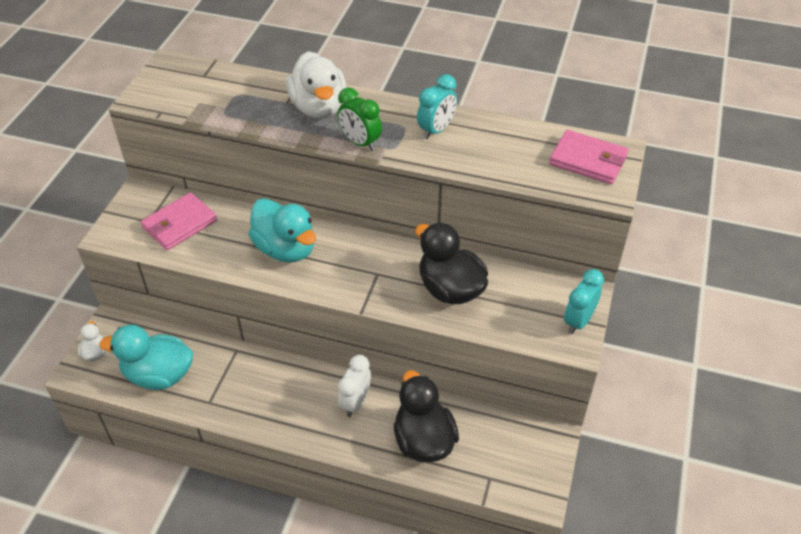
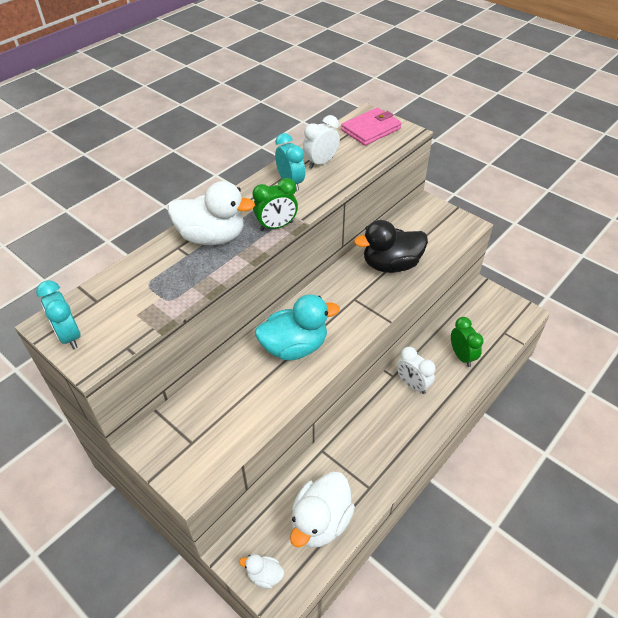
camera: 65 degrees left, 0 degrees up
(159, 375) = (320, 522): turquoise duck -> white duck
(180, 224) = (213, 417): pink wallet -> none
(423, 440) = (462, 356): black duck -> green clock
(489, 140) = (321, 163): none -> white clock
(578, 321) = (449, 216): turquoise clock -> turquoise clock (69, 336)

